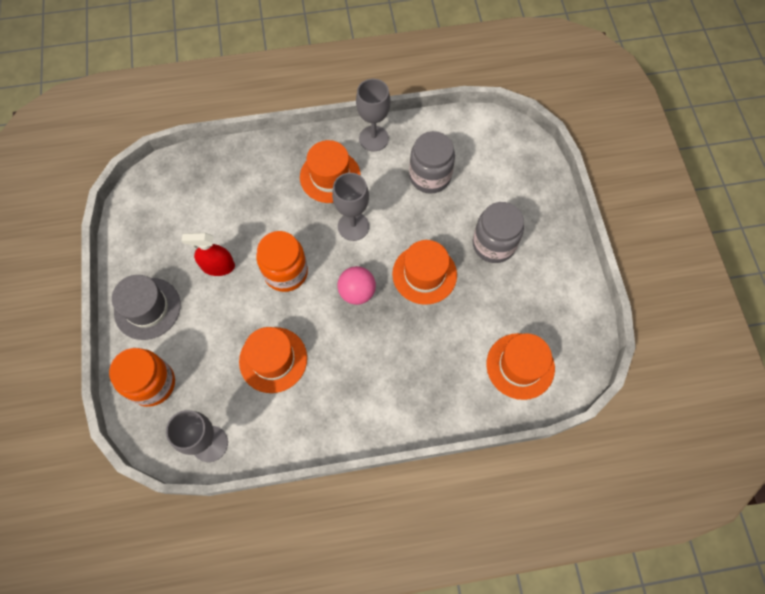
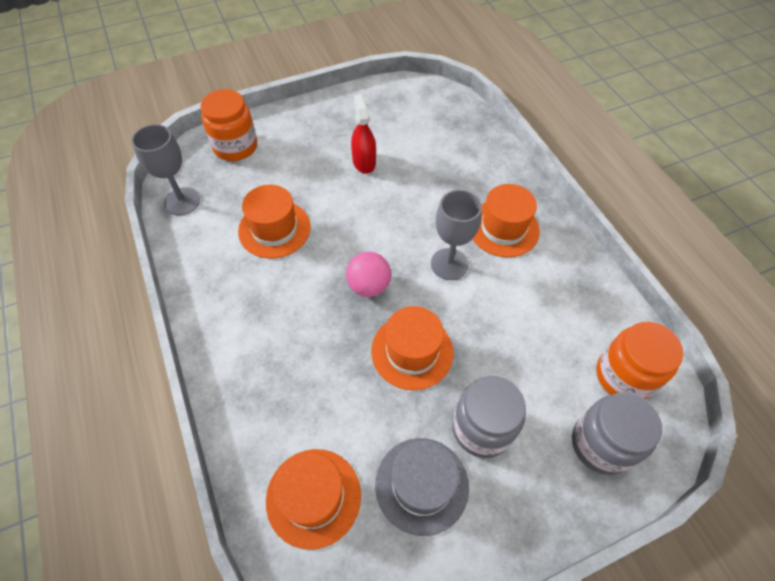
camera: 75 degrees right, 10 degrees down
(147, 308) = (307, 124): grey hat -> grey hat (421, 485)
(286, 272) = (374, 216): orange jar -> orange jar (624, 376)
(373, 138) = (573, 258): grey goblet -> none
(430, 176) = (549, 330): grey jar -> grey jar (601, 444)

